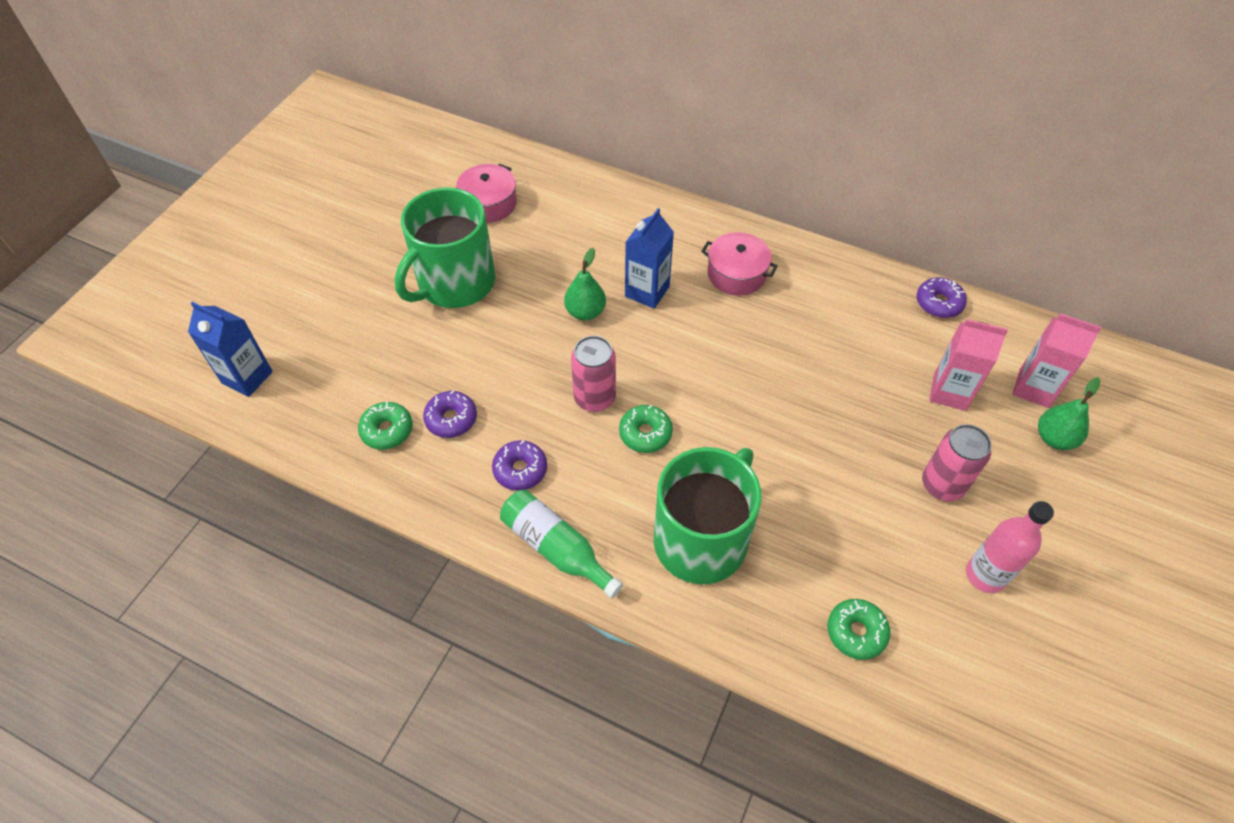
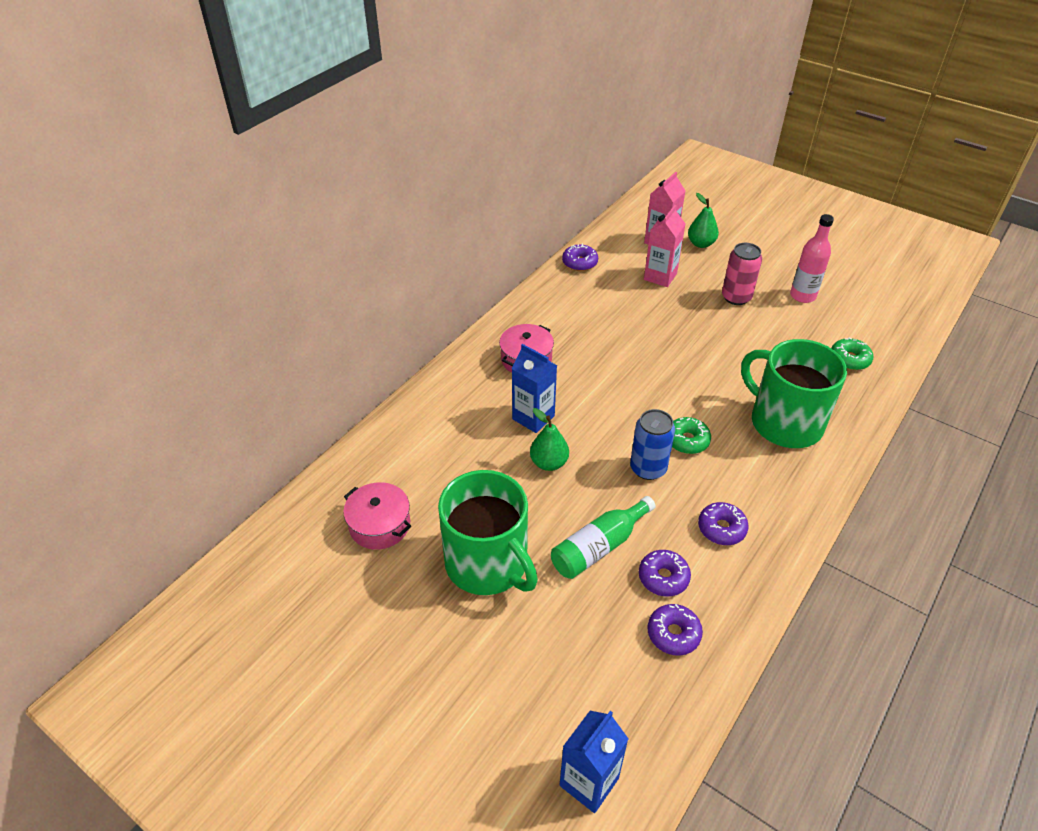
camera: 80 degrees left, 10 degrees down
(387, 430) = (673, 634): green donut -> purple donut
(556, 548) = (798, 511): green bottle -> green bottle (599, 547)
(594, 398) = (648, 468): pink can -> blue can

